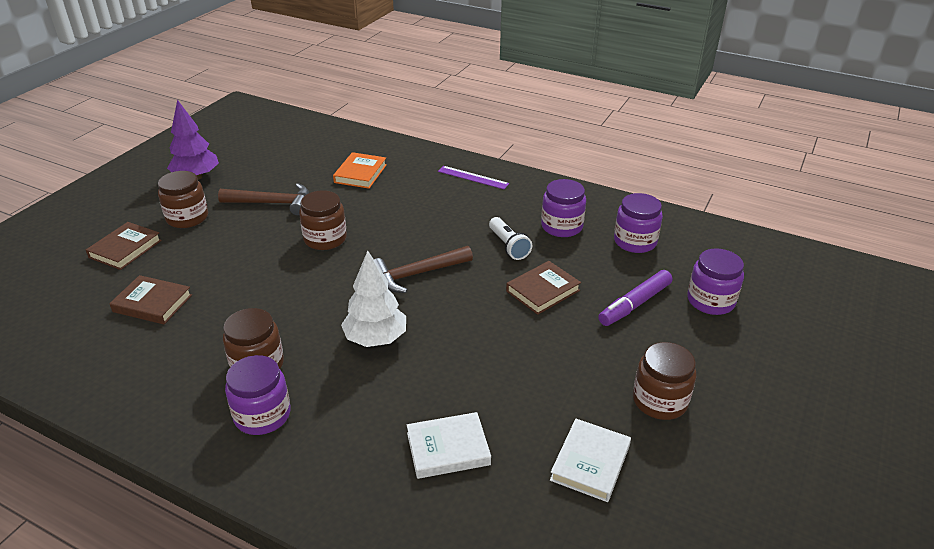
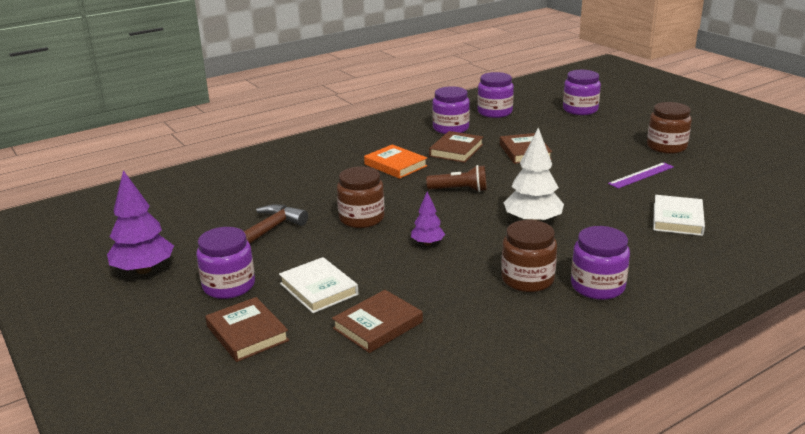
camera: 60 degrees left, 10 degrees down
(187, 218) = (229, 286): brown jar -> purple jar
(298, 287) = (427, 243): none -> purple tree
(360, 173) = (267, 184): orange book -> orange book (395, 165)
(417, 274) = (459, 190): brown hammer -> brown flashlight
(473, 177) = (340, 141): purple ruler -> purple ruler (641, 175)
(508, 246) = (456, 150): white flashlight -> brown book
(590, 463) = (712, 178): white book -> white book (319, 289)
(634, 304) = (565, 129): purple marker -> none

